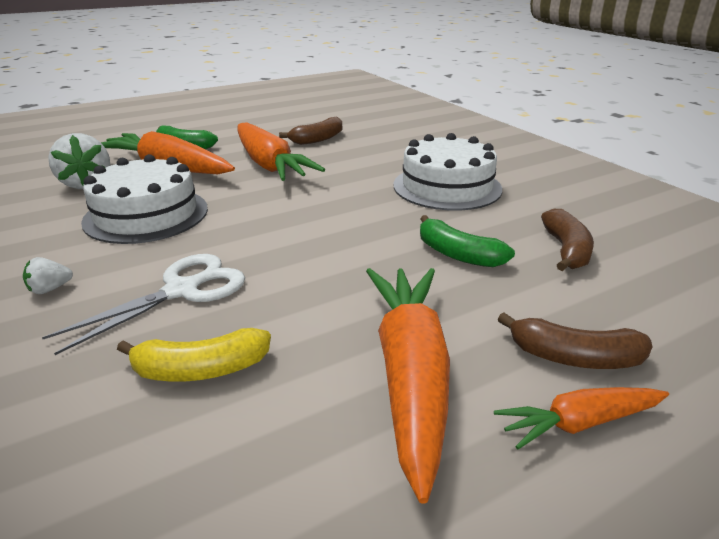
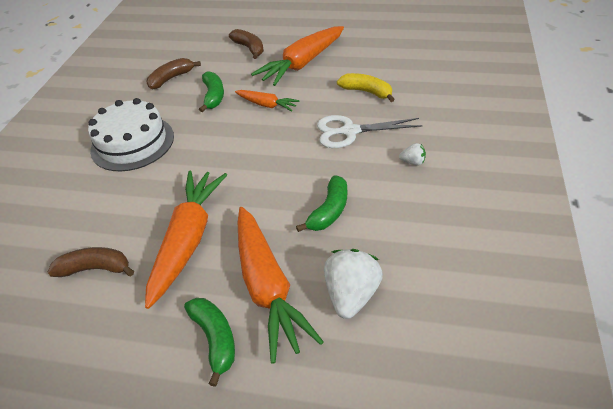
camera: 135 degrees left, 15 degrees up
(146, 214) = (329, 211): white cake -> green banana
(579, 423) = (278, 37): orange carrot -> orange carrot (267, 105)

